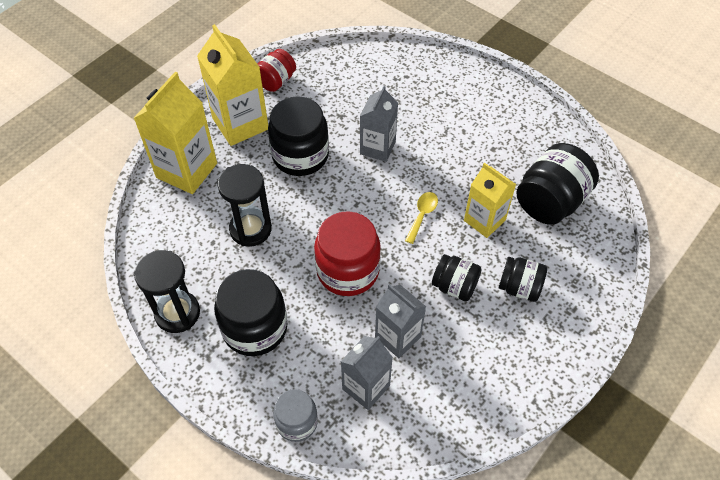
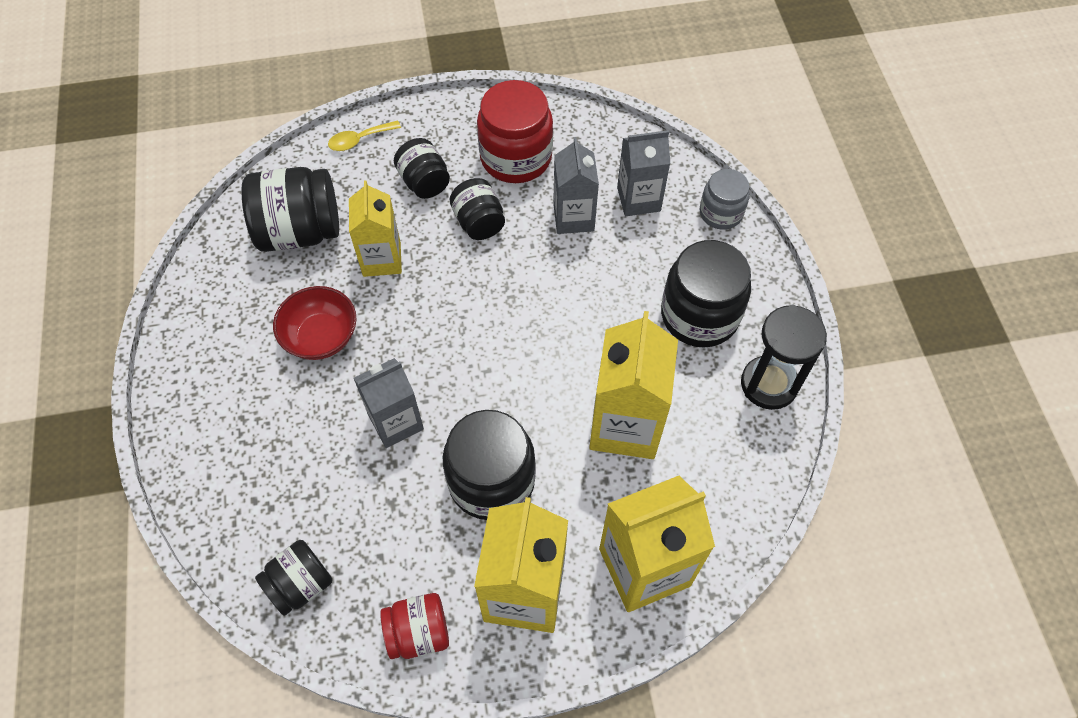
camera: 140 degrees left, 5 degrees up
(250, 229) = (625, 425): black hourglass -> yellow carton
(348, 64) = (300, 584): none -> black jar
(348, 270) = (563, 306): red jar -> red jar (516, 157)
(422, 215) = (434, 308): yellow spoon -> yellow spoon (359, 140)
(465, 158) = (321, 336): none -> red bowl

